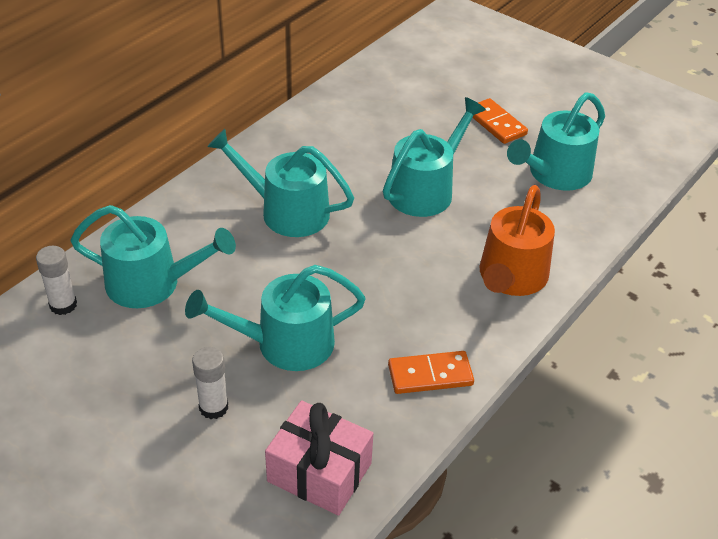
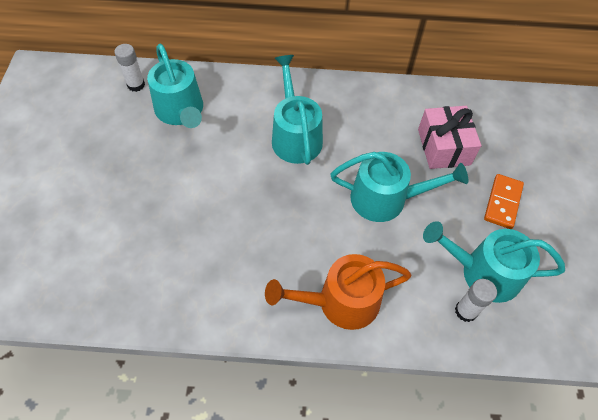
camera: 55 degrees right, 15 degrees up
(213, 407) = (104, 199): white glue stick -> white glue stick (466, 311)
(285, 343) = (179, 204): turquoise watering can -> none
(319, 472) = (86, 283): pink gift -> pink gift (443, 147)
(430, 375) = (207, 301): orange domino -> none

